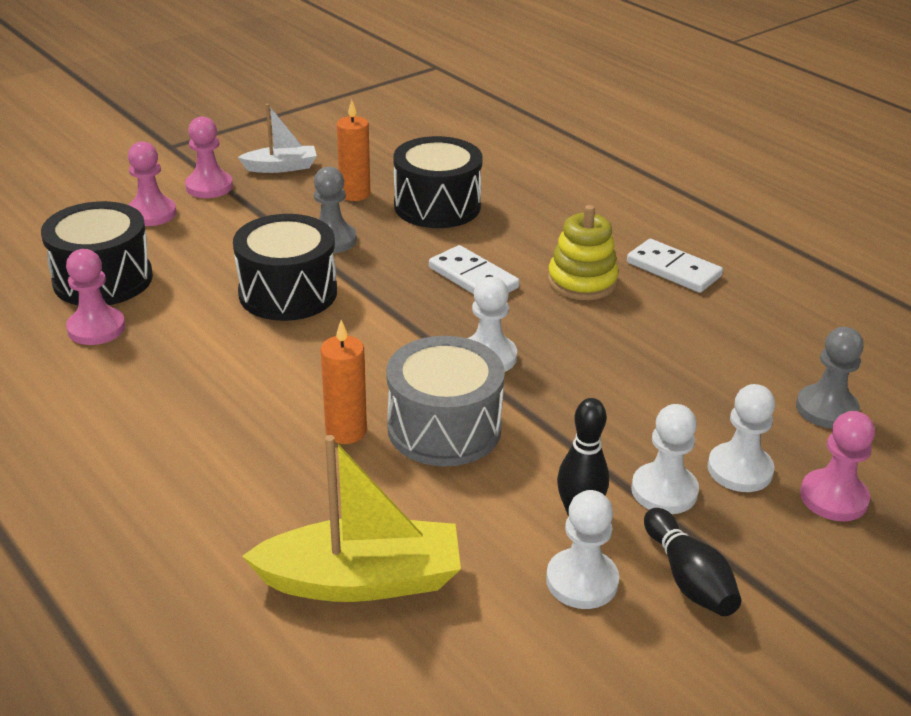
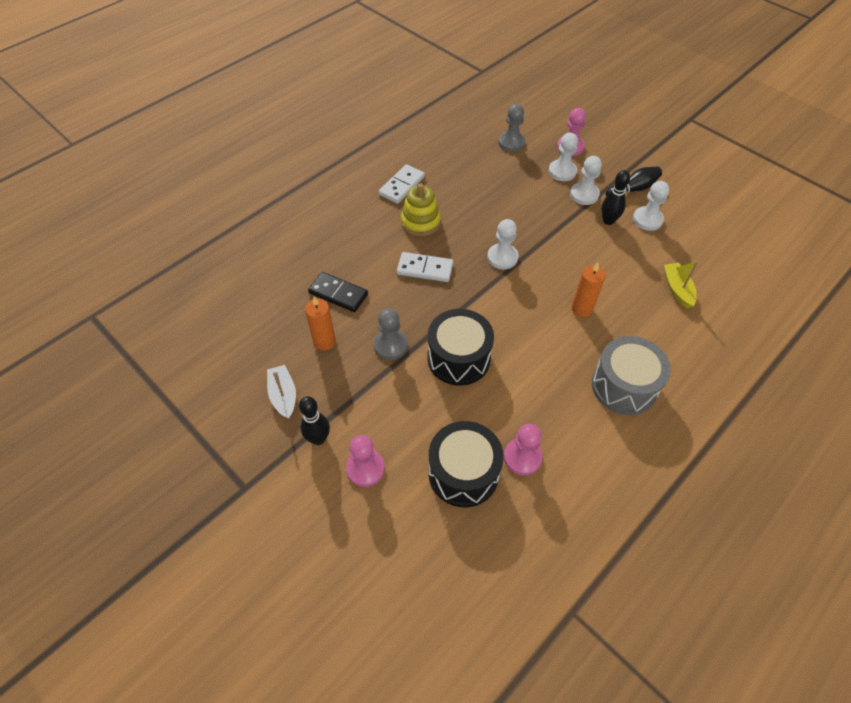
camera: 95 degrees left, 20 degrees up
(209, 187) = (318, 439): pink pawn -> black bowling pin
(362, 580) = (677, 289): yellow boat -> yellow boat, size x0.59
(437, 206) = (338, 293): black drum -> black domino
(444, 428) = (566, 270): grey drum -> grey drum (624, 386)
(473, 278) = (425, 269): white domino -> white domino turned 60 degrees clockwise

